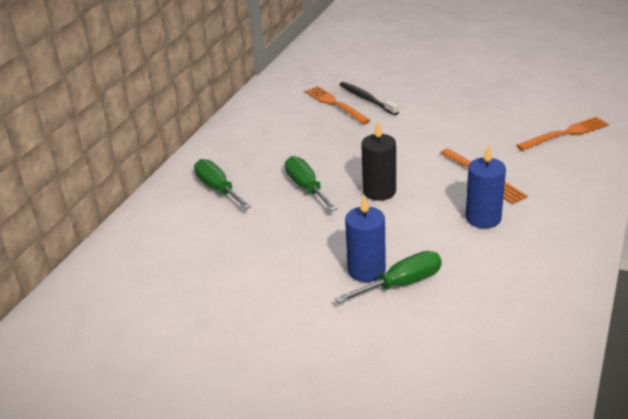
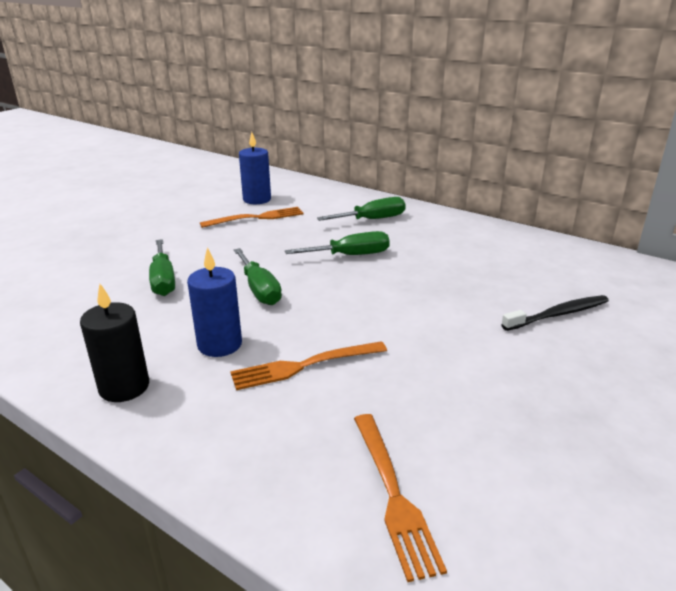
camera: 100 degrees right, 5 degrees down
(334, 104) = (544, 290): orange fork -> orange fork (257, 218)
(366, 270) = (197, 267): blue candle -> blue candle (257, 199)
(379, 191) = (319, 291): black candle -> black candle (124, 387)
(391, 221) = (259, 289): none -> green screwdriver

